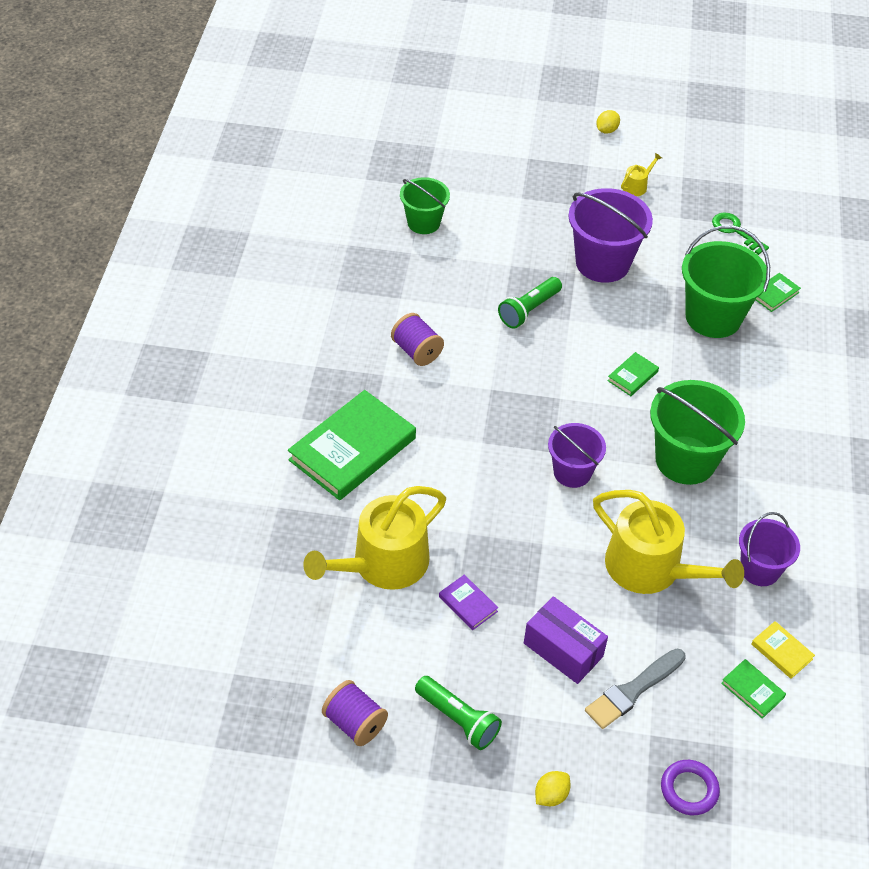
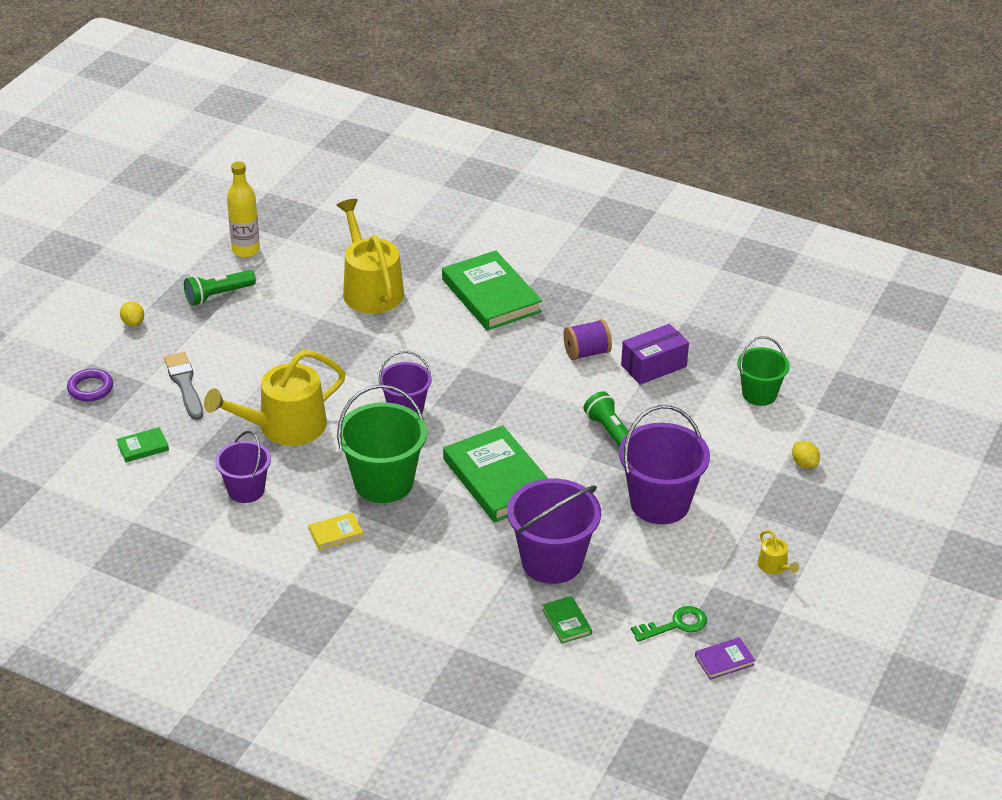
camera: 110 degrees right, 10 degrees down
(355, 723) = (246, 250): purple spool -> yellow bottle
(468, 604) = (310, 322): purple book -> purple book (724, 661)
(563, 650) = (241, 358): purple box -> purple box (653, 366)
(606, 130) = (880, 571): yellow lemon -> yellow lemon (804, 464)
(632, 376) = (498, 479): green book -> green book, size x2.30
(713, 317) = (552, 561): green bucket -> purple bucket
(782, 651) = (164, 475): yellow book -> yellow book (336, 533)

